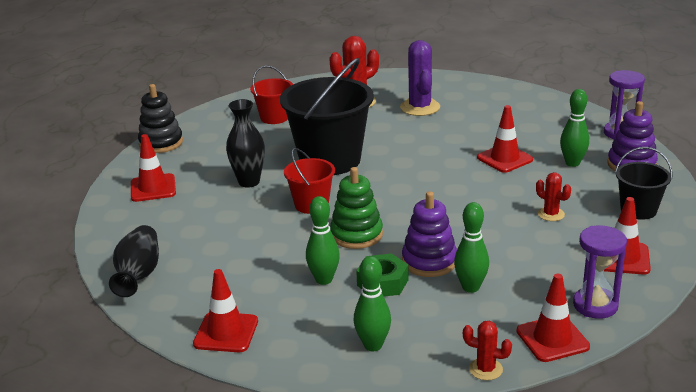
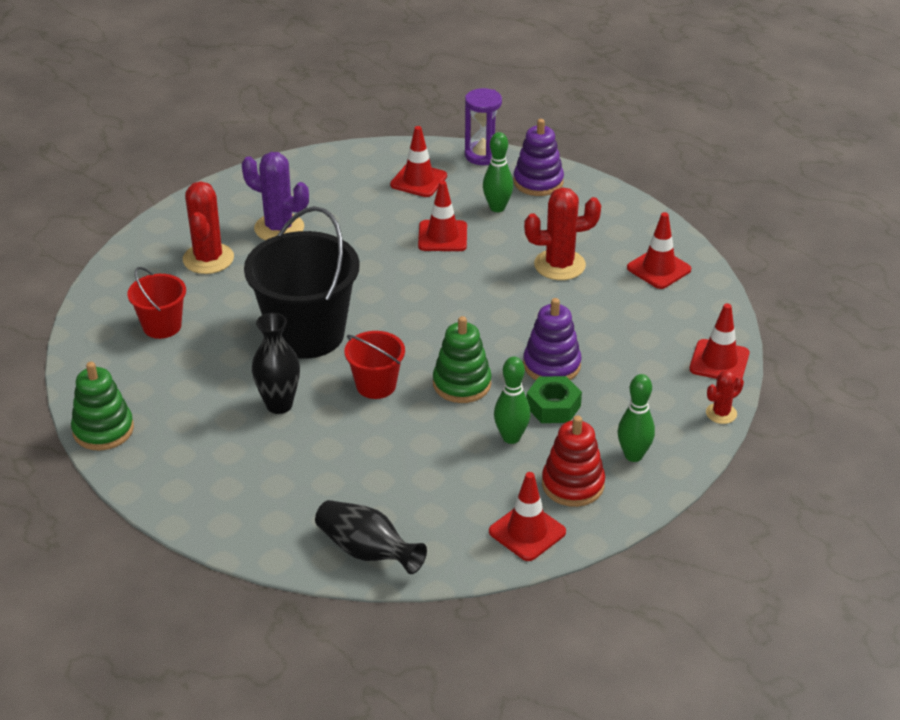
camera: 55 degrees left, 10 degrees up
(153, 188) = (202, 476): red traffic cone -> red traffic cone (418, 180)
(161, 143) = (103, 430): black stacking toy -> green stacking toy
(303, 330) = (573, 484): none -> red stacking toy
(470, 287) = (612, 364): green bowling pin -> none
(551, 214) = (559, 265): red cactus -> red cactus, size x1.85
(595, 305) = (702, 318): purple hourglass -> none
(638, 210) = (606, 221): black bucket -> none

